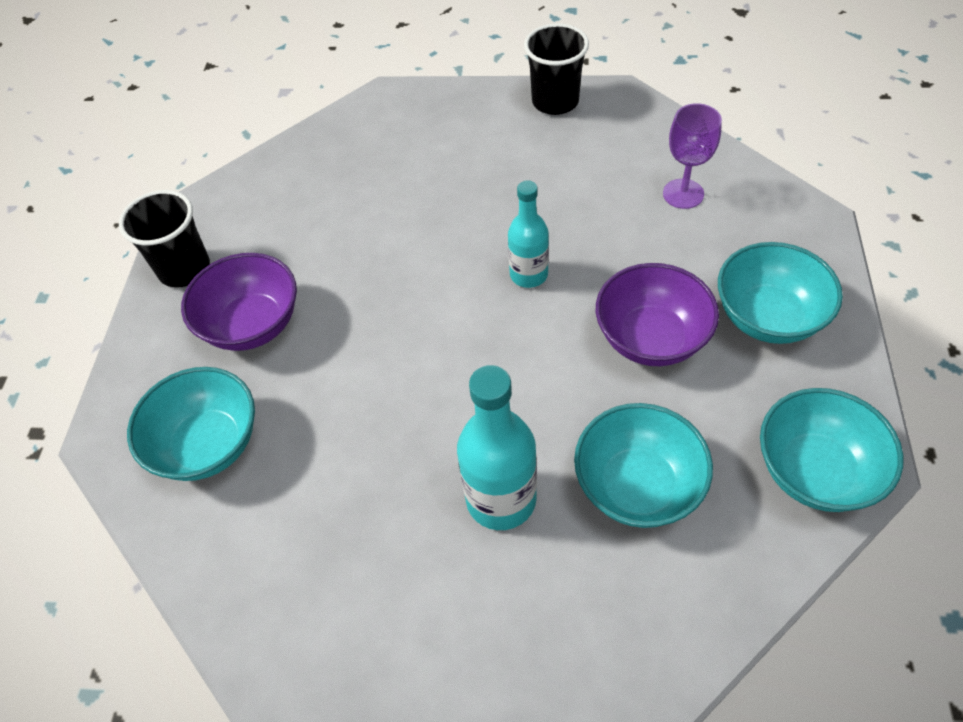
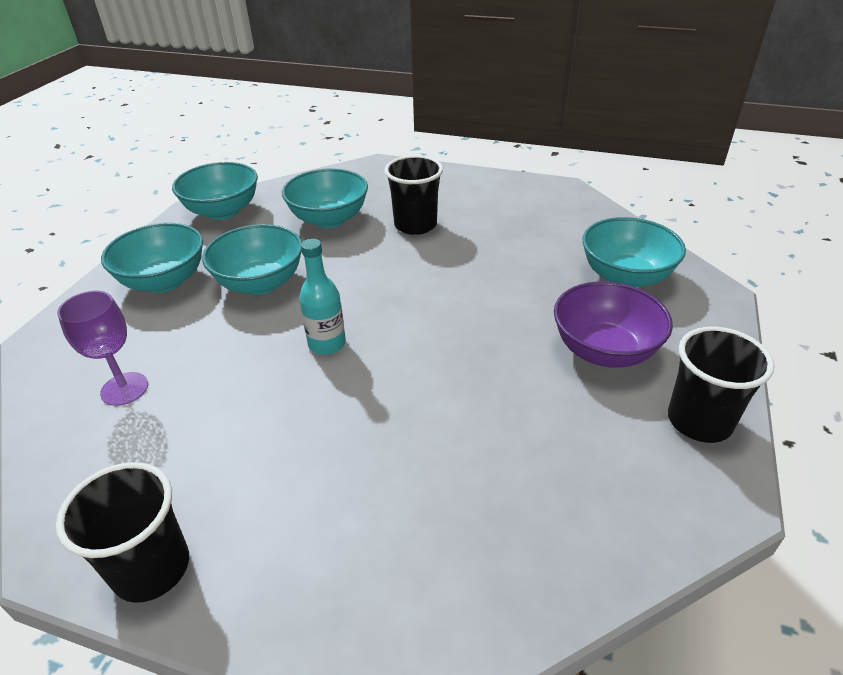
camera: 170 degrees left, 15 degrees down
(501, 499) = (415, 225): turquoise bottle -> black cup
(651, 338) = (260, 283): purple bowl -> turquoise bowl

